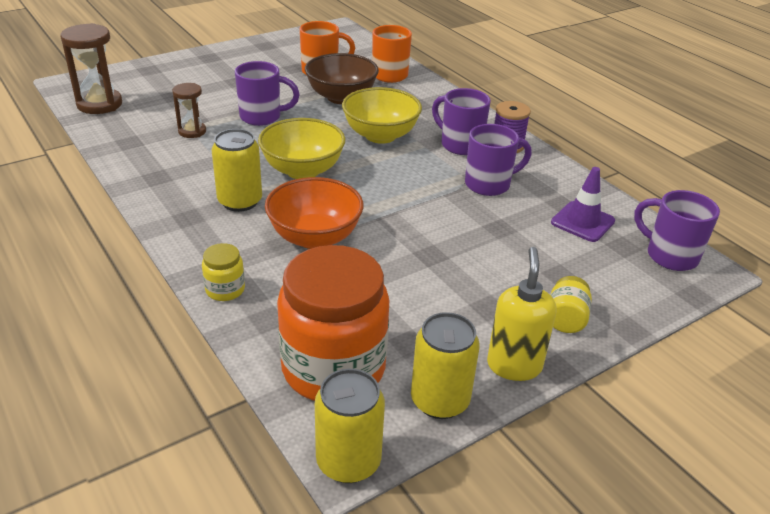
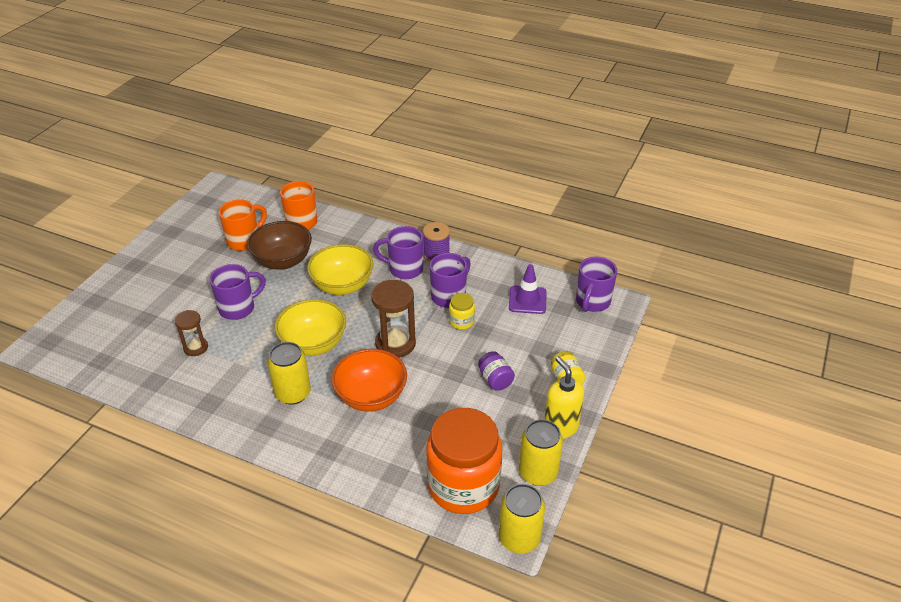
camera: 30 degrees left, 5 degrees up
(99, 104) = (89, 356): brown hourglass -> brown hourglass (395, 344)
(225, 290) = (348, 468): yellow jar -> yellow jar (461, 321)
(472, 281) = (495, 380): none -> purple jar
(669, 255) = (592, 302): purple mug -> purple mug turned 75 degrees counterclockwise

